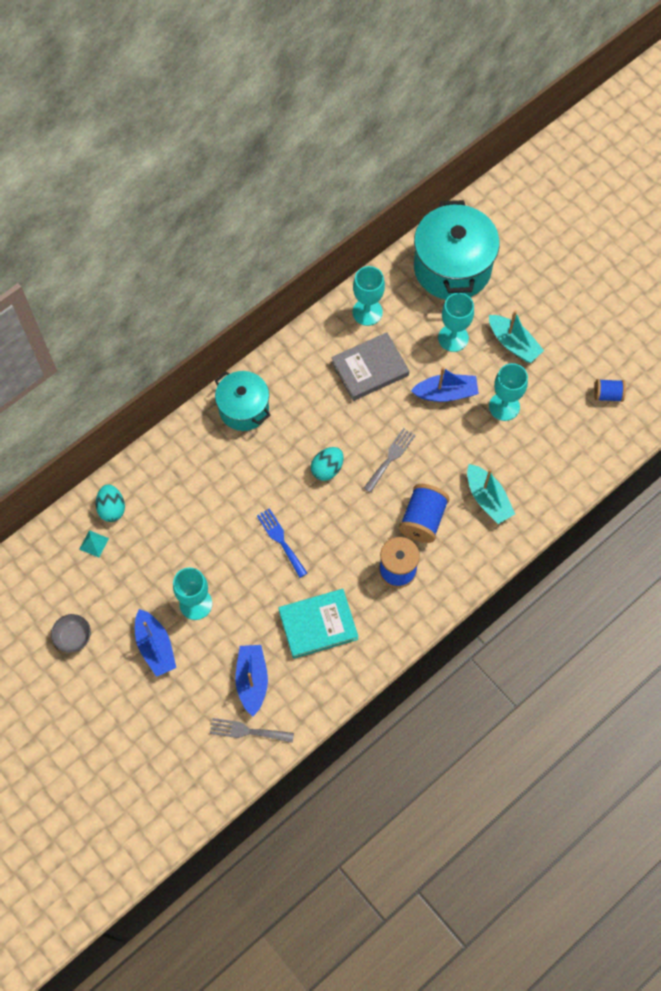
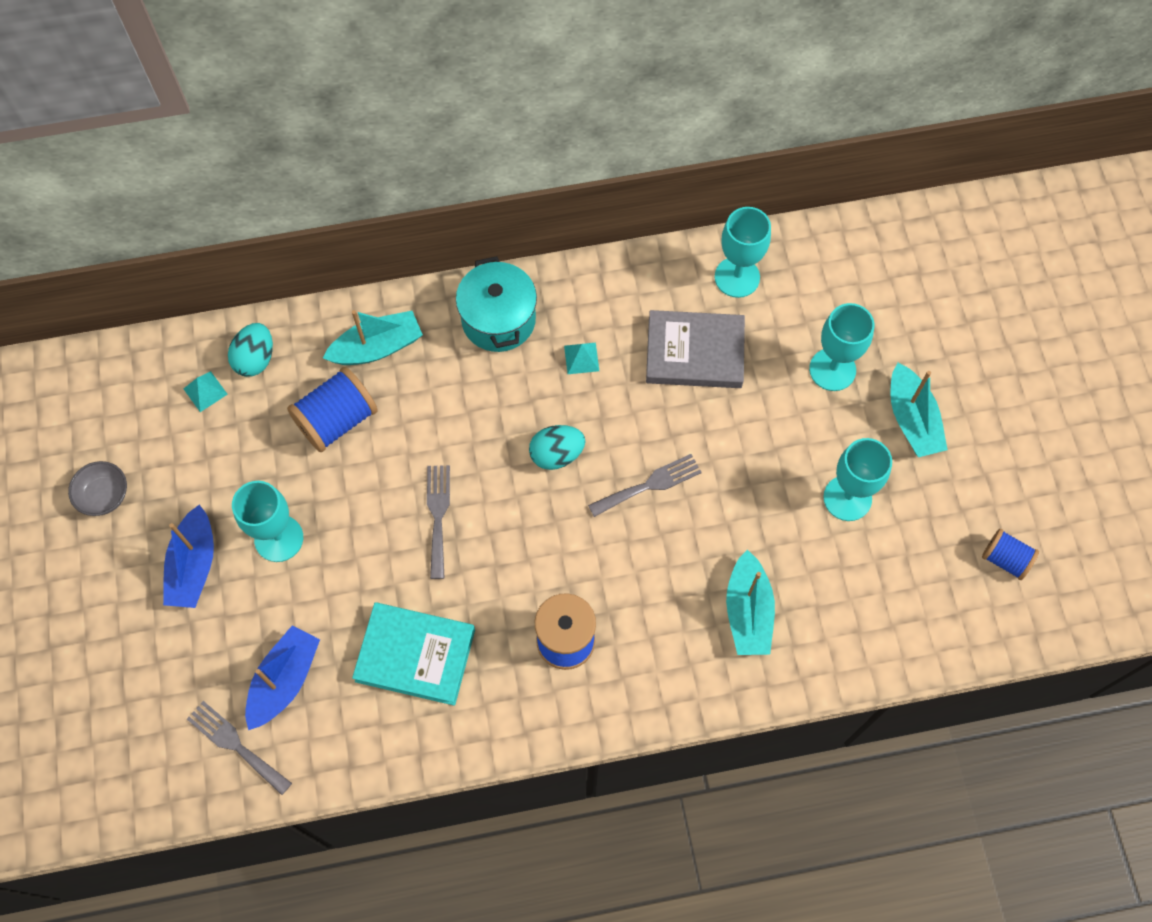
camera: 30 degrees right, 0 degrees up
(181, 463) = (377, 347): none -> turquoise boat
(281, 540) = (438, 515): blue fork -> grey fork
(306, 406) = (581, 358): none -> turquoise pyramid
(423, 519) = (642, 591): blue spool -> blue spool (337, 420)
(446, 393) = (777, 438): blue boat -> none
(452, 268) = (888, 276): turquoise pot -> none

